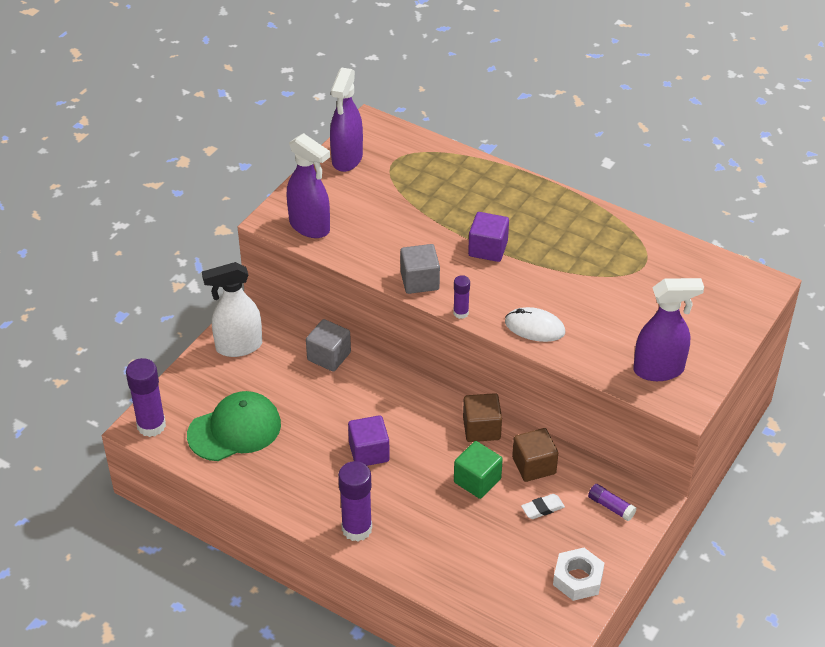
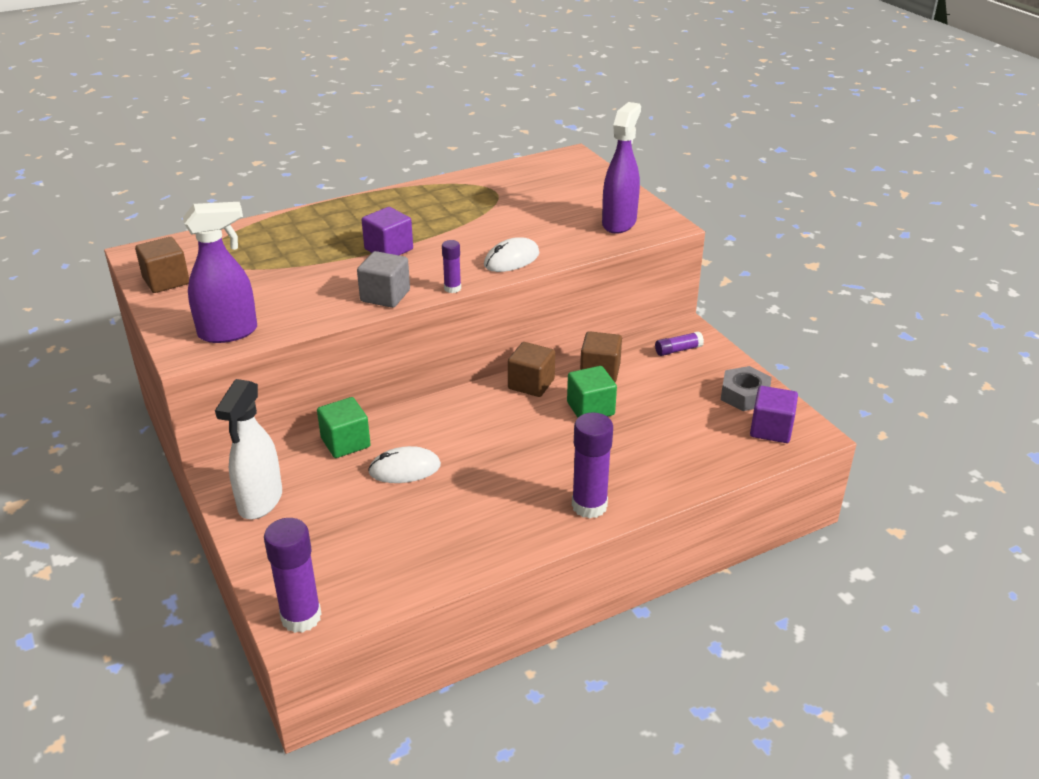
camera: 60 degrees left, 10 degrees down
(234, 429) = (376, 547): green cap -> none
(324, 403) = (404, 469): none -> white mouse
(329, 356) = (345, 442): grey cube -> green cube
(347, 159) = (166, 281): purple spray bottle -> brown cube
(369, 452) = (497, 462): purple cube -> purple cube (771, 429)
(542, 508) = (652, 385): white eraser -> none
(578, 579) = (744, 395): white nut -> grey nut

